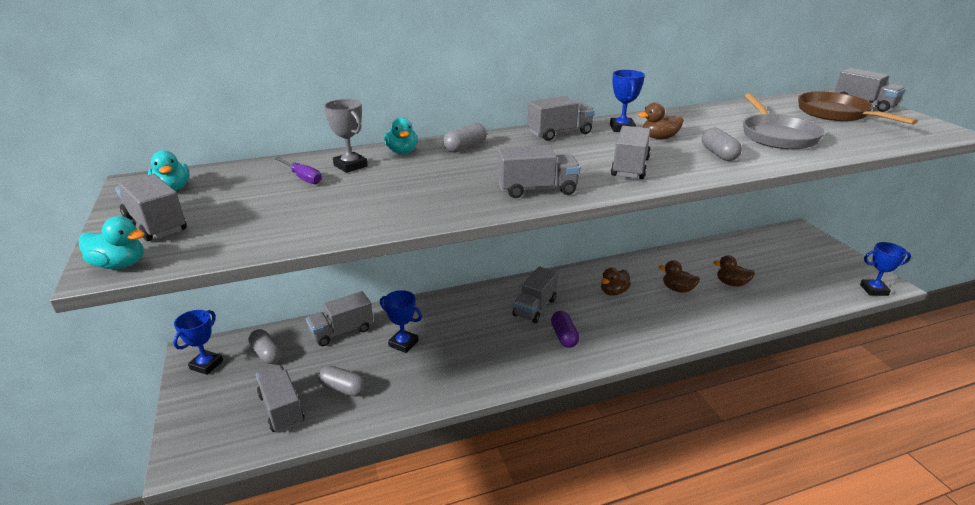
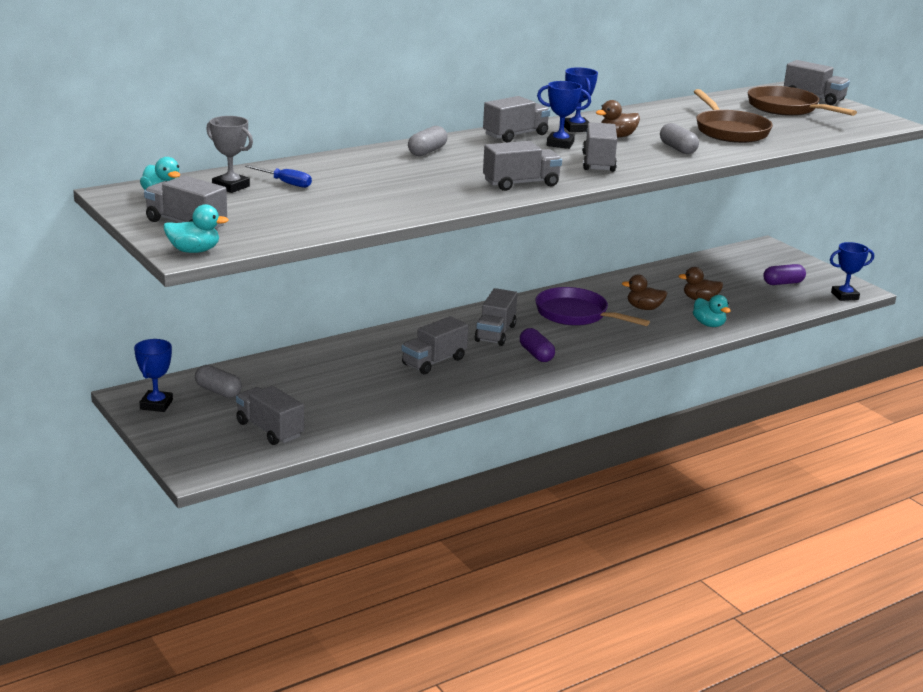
camera: 15 degrees left, 5 degrees down
(303, 178) = (285, 183): purple screwdriver -> blue screwdriver
(342, 331) = (290, 367): grey truck -> grey truck (434, 362)
(343, 389) = (324, 410): grey capsule -> none
(350, 166) = (323, 171): grey trophy -> grey trophy (231, 186)
(402, 152) = (365, 157): turquoise duck -> turquoise duck (709, 324)
(403, 343) = (366, 372): blue trophy -> blue trophy (560, 144)
(613, 292) = (576, 315): brown duck -> purple pan
(776, 136) = (729, 131): grey pan -> brown pan
(812, 270) = (783, 283): none -> purple capsule

